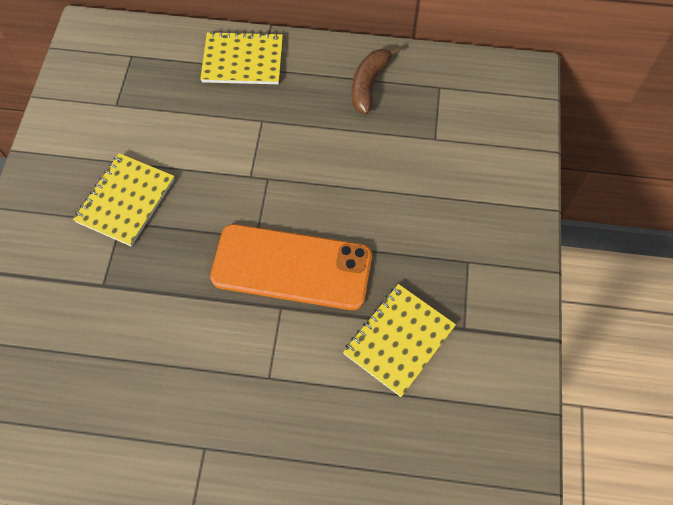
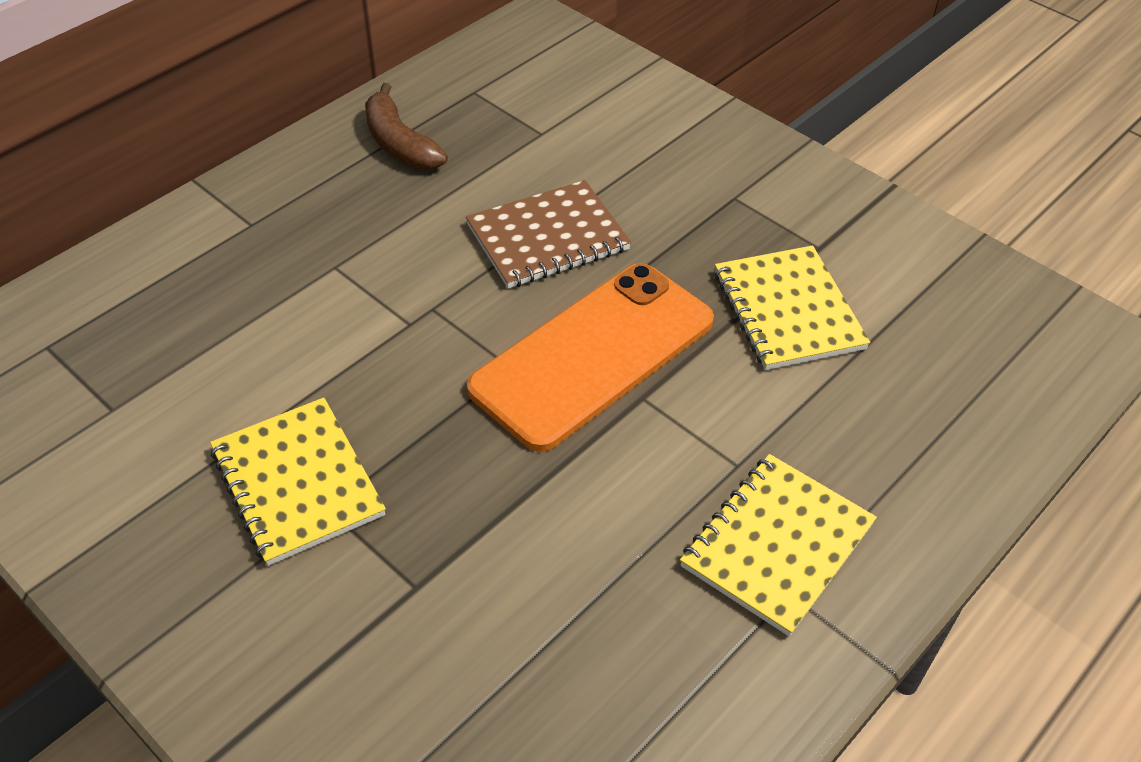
camera: 55 degrees left, 15 degrees down
(243, 60) = (214, 234): yellow notebook -> yellow notebook (777, 545)
(357, 194) = (547, 238): none -> brown notebook

